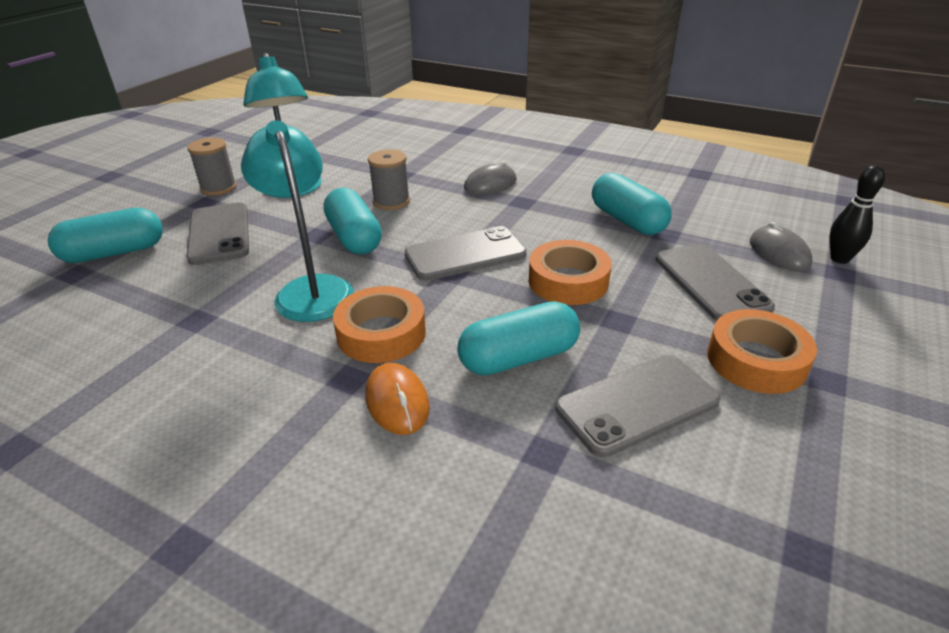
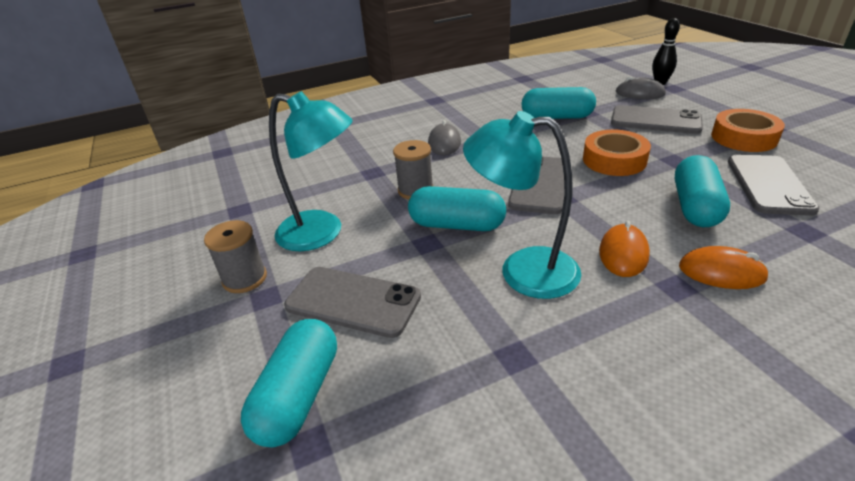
camera: 50 degrees left, 0 degrees up
(381, 333) = (623, 253): orange tape -> orange mouse

